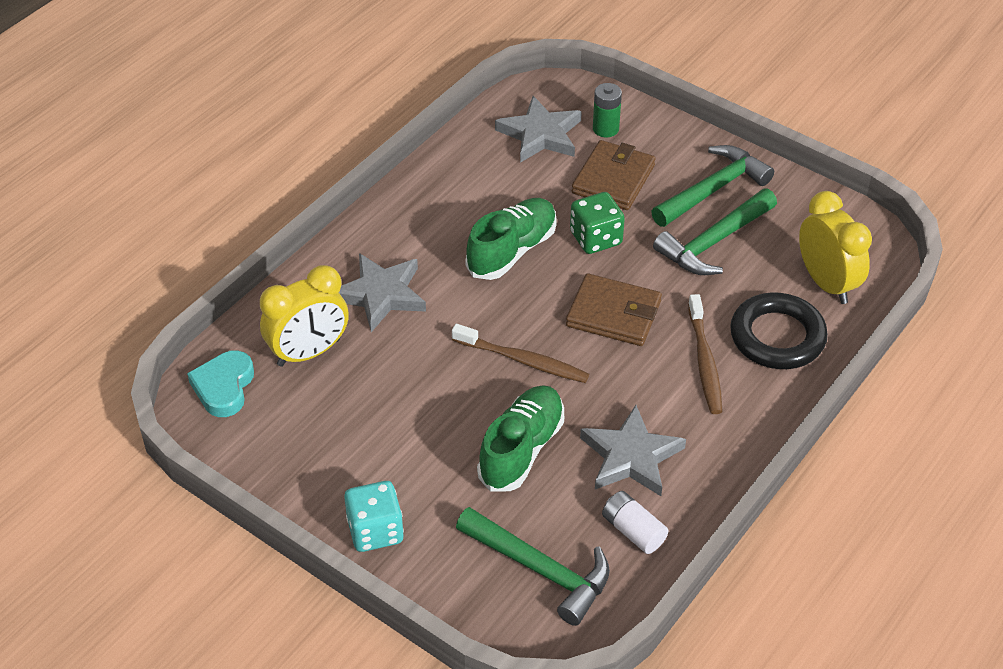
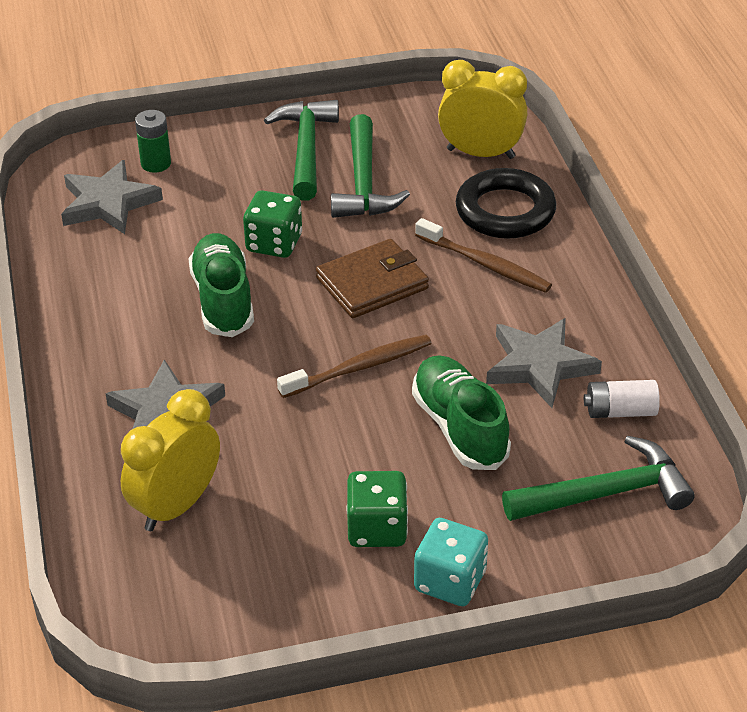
camera: 50 degrees left, 5 degrees down
(224, 387) = (144, 596): turquoise heart -> none
(309, 352) = (176, 506): yellow clock -> yellow clock turned 150 degrees counterclockwise
(385, 463) = (377, 528): none -> green dice
(613, 179) = (220, 194): brown wallet -> none

